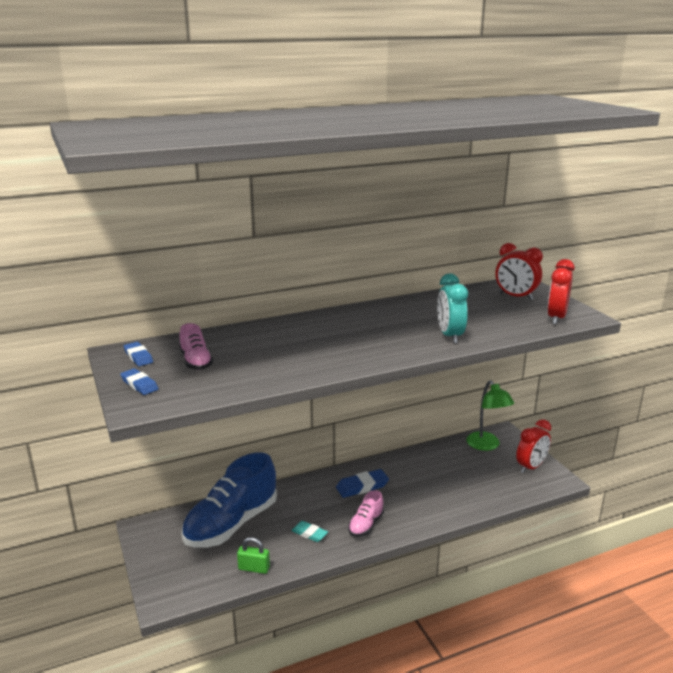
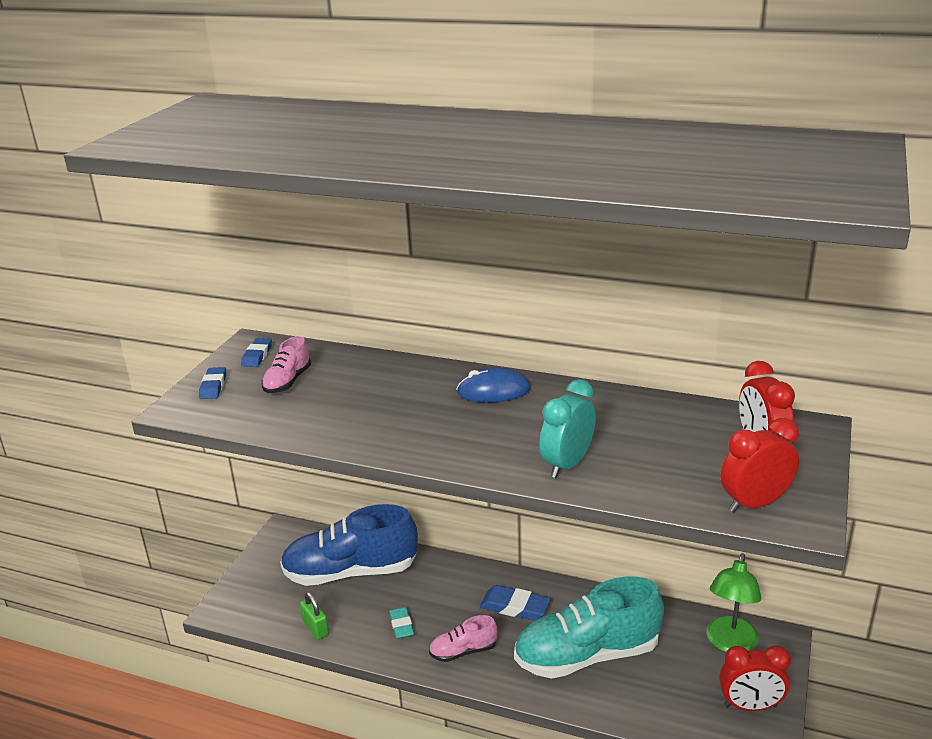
camera: 45 degrees right, 5 degrees up
(344, 319) = (493, 391): none -> blue mouse
(432, 488) = (587, 655): none -> turquoise shoe

